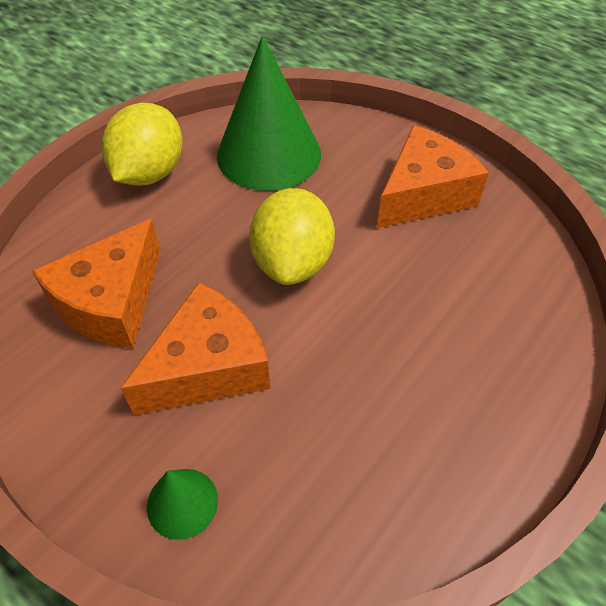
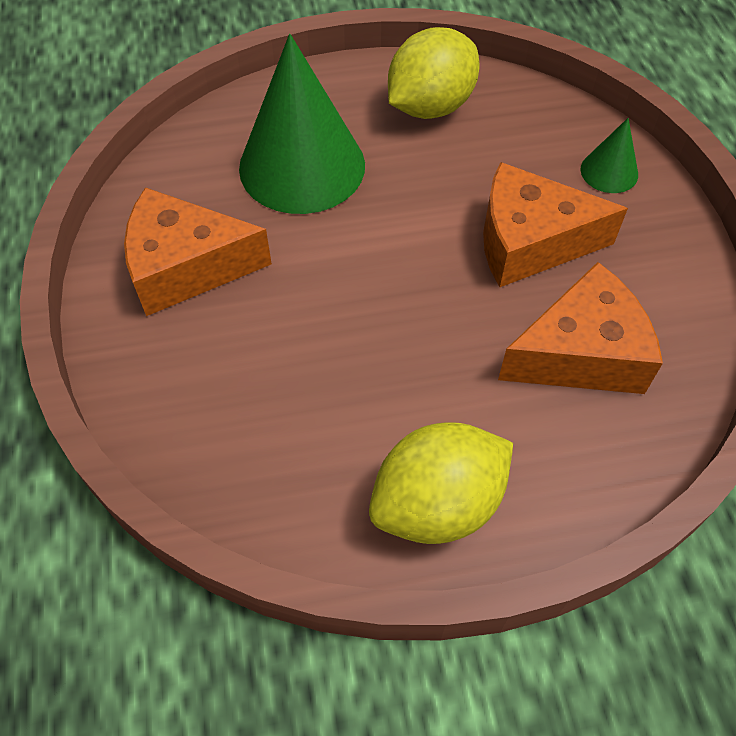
camera: 140 degrees left, 5 degrees up
(269, 154) = (277, 430): green cone -> green cone (302, 166)
(292, 262) = (381, 282): yellow lemon -> yellow lemon (430, 107)

